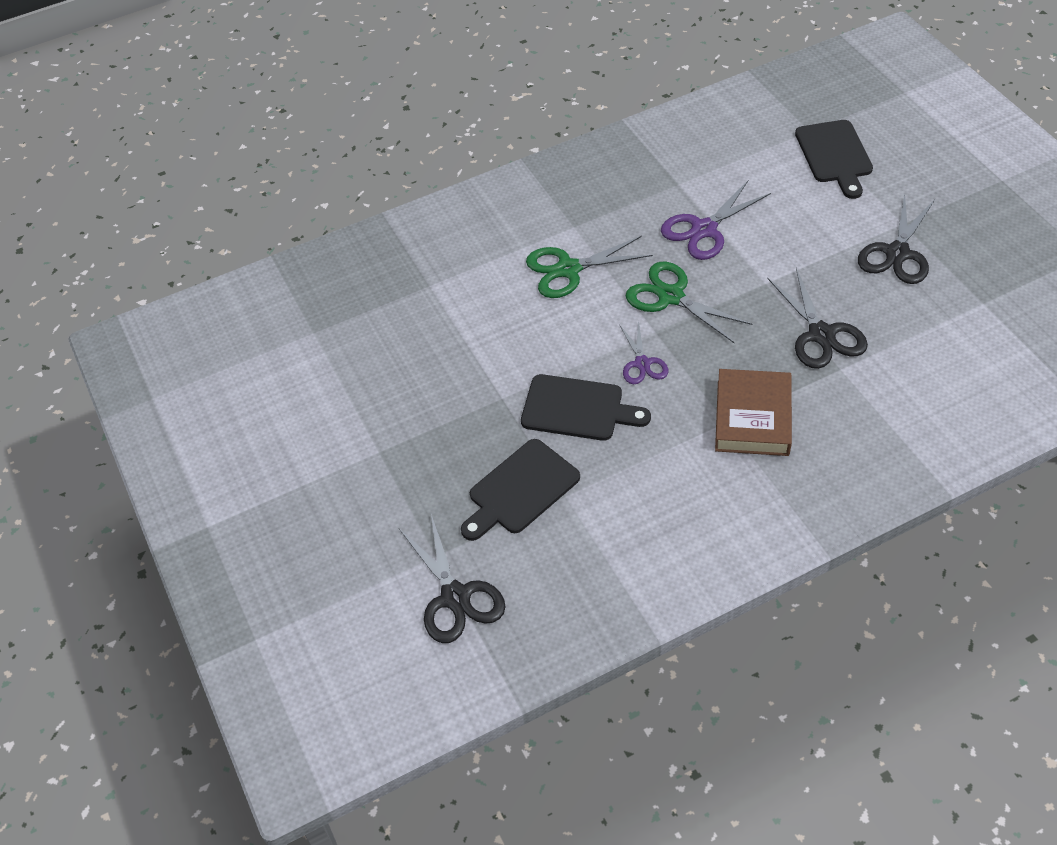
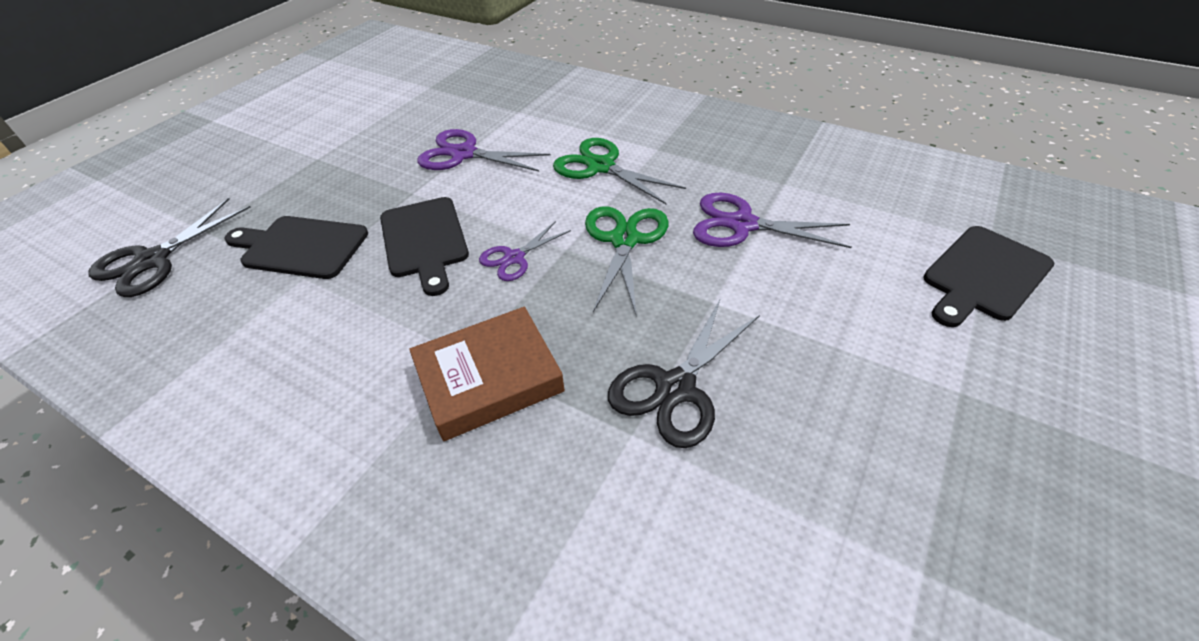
camera: 55 degrees right, 5 degrees down
(469, 346) = (464, 154): none -> purple scissors
(897, 253) = (898, 409): black scissors -> none

